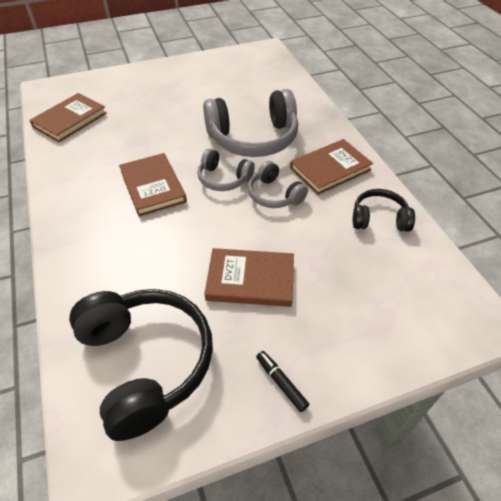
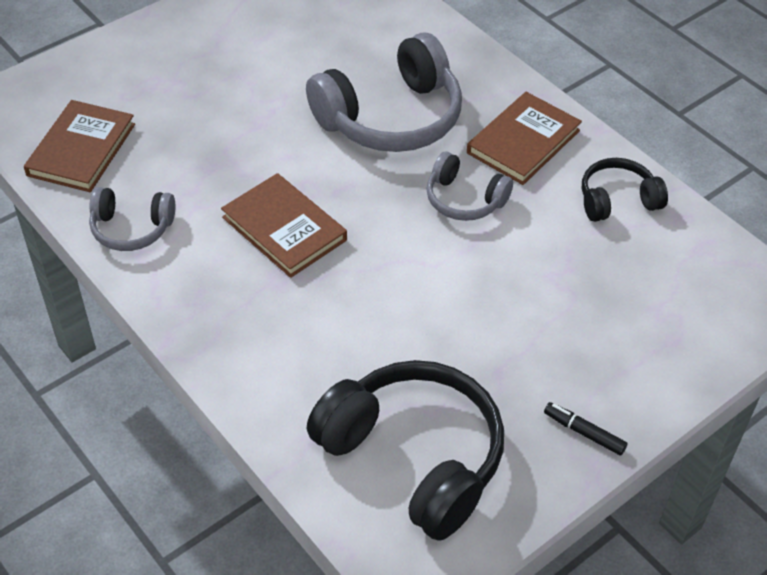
camera: 20 degrees left, 0 degrees up
(223, 179) = (381, 192): grey headphones -> grey headphones (131, 228)
(250, 280) = (489, 324): brown book -> none

